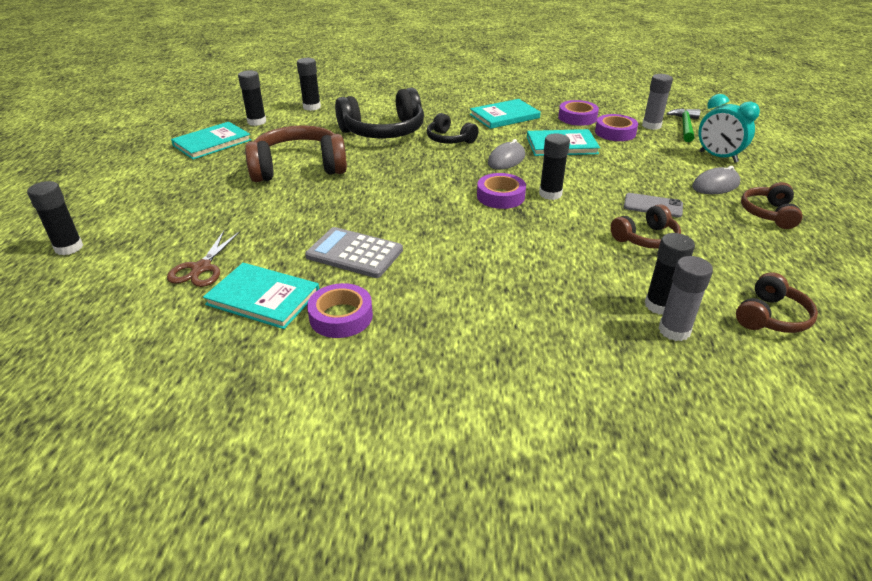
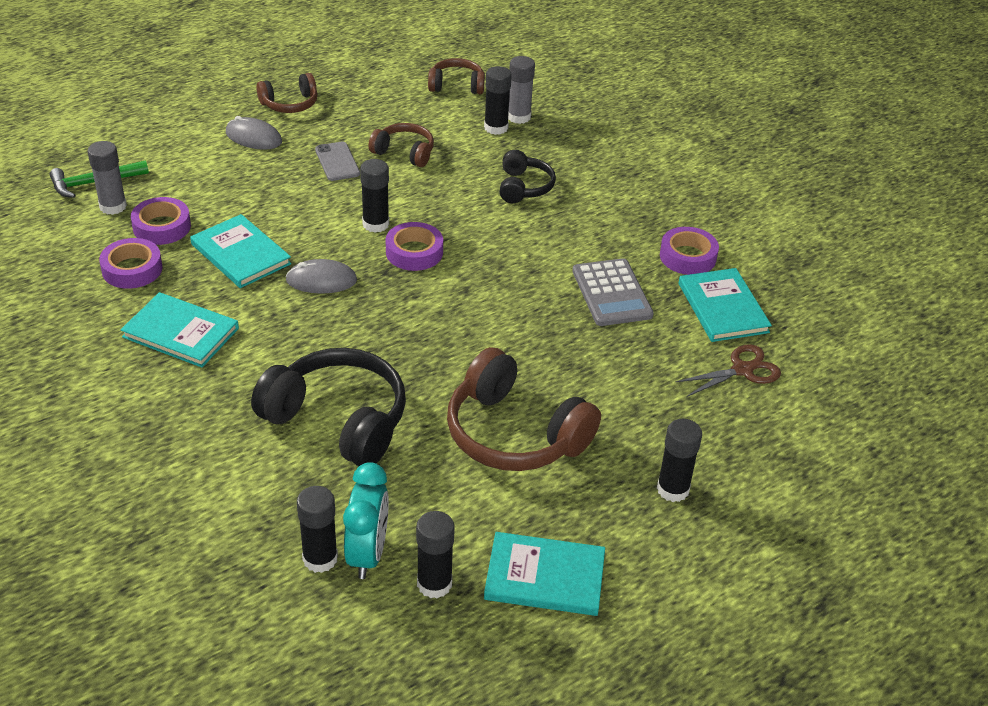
camera: 130 degrees left, 5 degrees up
(69, 248) = (841, 488): black glue stick -> black glue stick (673, 489)
(449, 139) = (307, 348): black headphones -> black headphones (524, 187)
(718, 157) = (176, 147): turquoise clock -> turquoise clock (367, 554)

